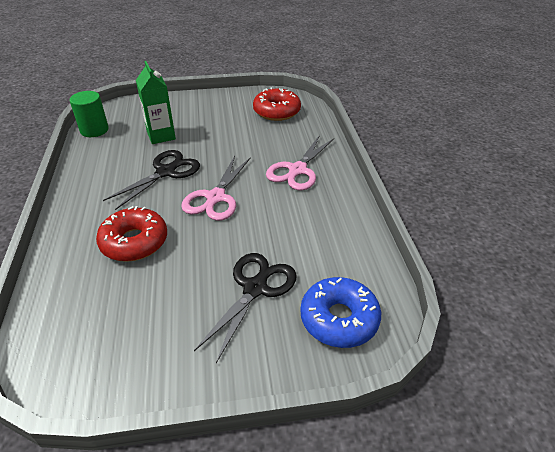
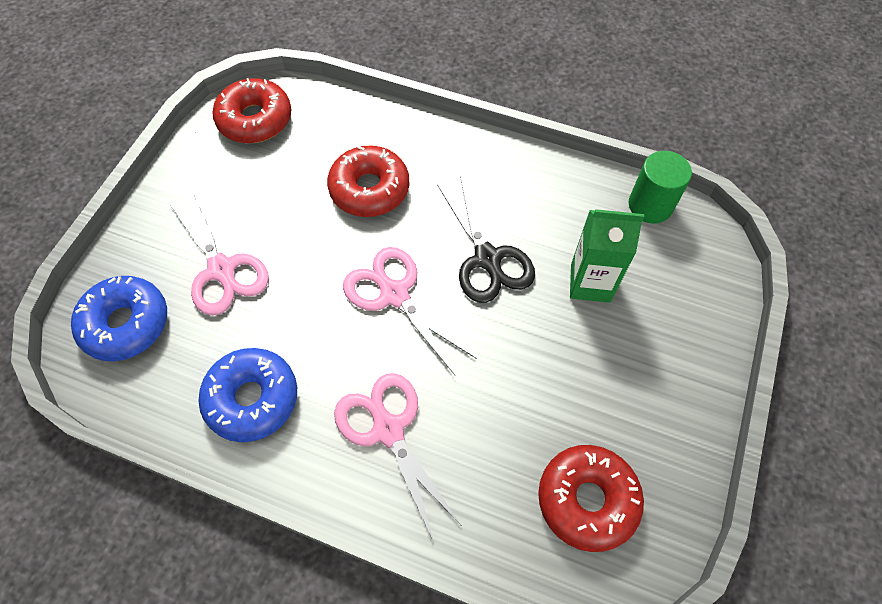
camera: 120 degrees right, 20 degrees up
(80, 356) = (255, 120): none -> red donut
(255, 288) = (221, 270): black scissors -> pink scissors
(328, 225) = (252, 399): none -> blue donut

